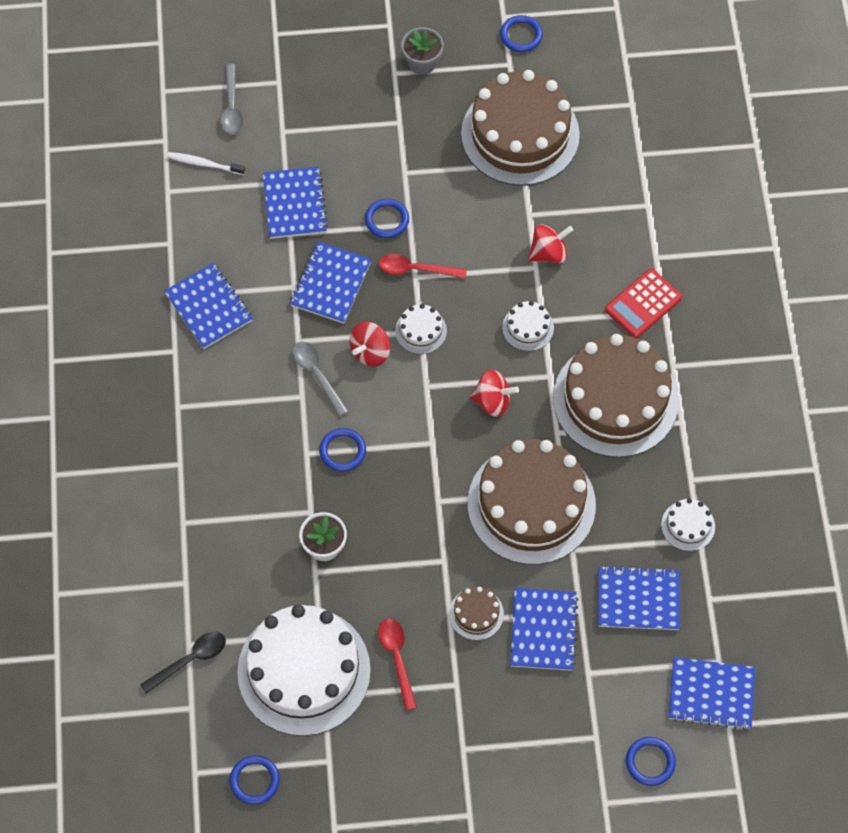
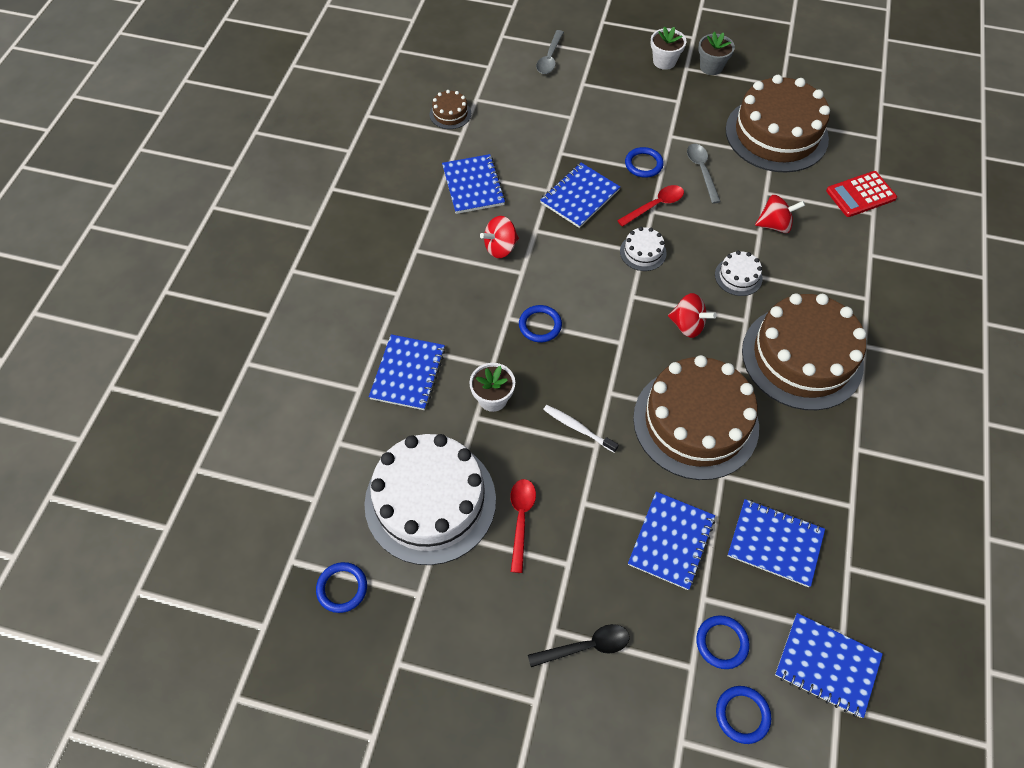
camera: 20 degrees right, 5 degrees down
(190, 660) = (333, 456): black spoon -> black spoon (586, 646)
(204, 164) = (512, 89): white toothbrush -> white toothbrush (578, 428)
(294, 204) = (572, 134): blue notebook -> blue notebook (408, 373)
(317, 375) = (541, 260): grey spoon -> grey spoon (702, 171)
(366, 71) = (664, 61): none -> white flower pot
(370, 352) = (593, 256): red spinning top -> red spinning top (500, 248)
(416, 269) = (655, 206): red spoon -> red spoon turned 120 degrees clockwise
(476, 614) = (611, 503): brown cake -> brown cake (450, 114)
(521, 35) = (798, 69): blue ring -> blue ring (721, 643)
(643, 304) = (849, 287): red calculator -> red calculator (860, 194)
(688, 525) = (843, 490): white cake -> none

